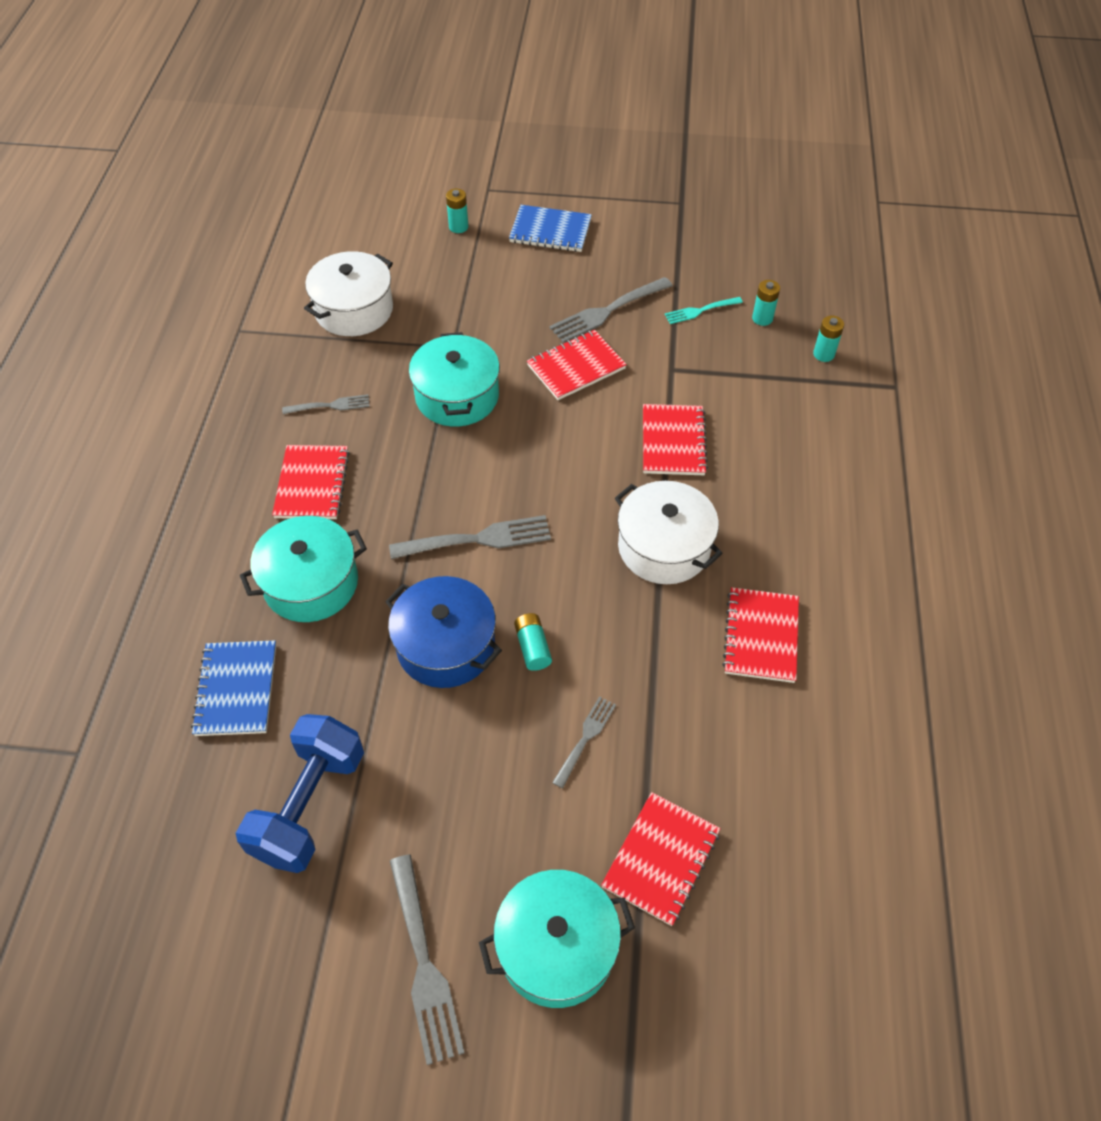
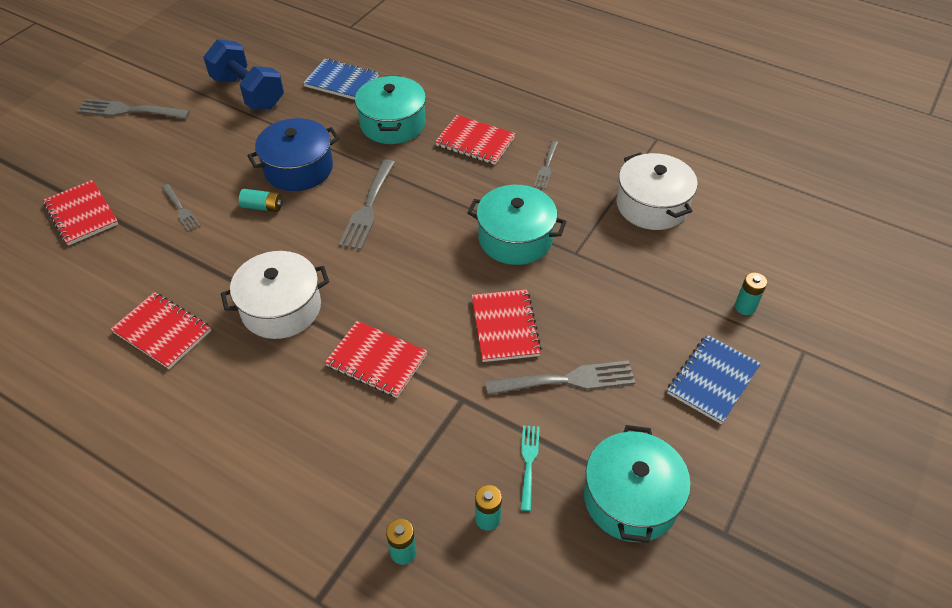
camera: 115 degrees right, 5 degrees down
(556, 947) = (85, 157): turquoise pot -> turquoise pot (630, 498)
(607, 311) = (567, 380): grey fork -> grey fork turned 90 degrees clockwise

